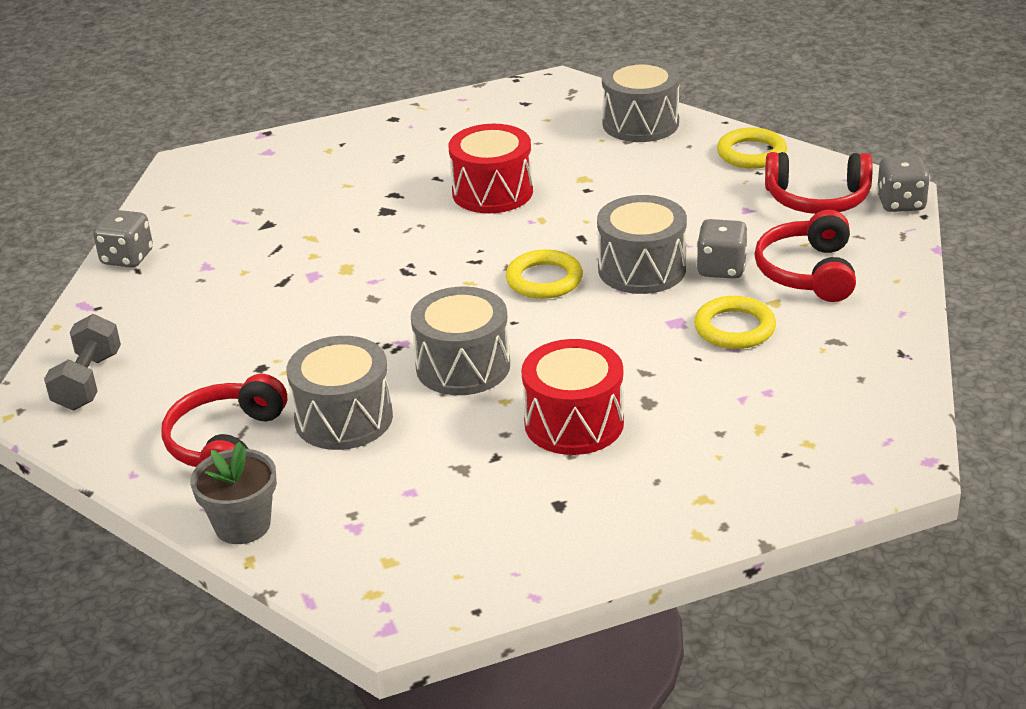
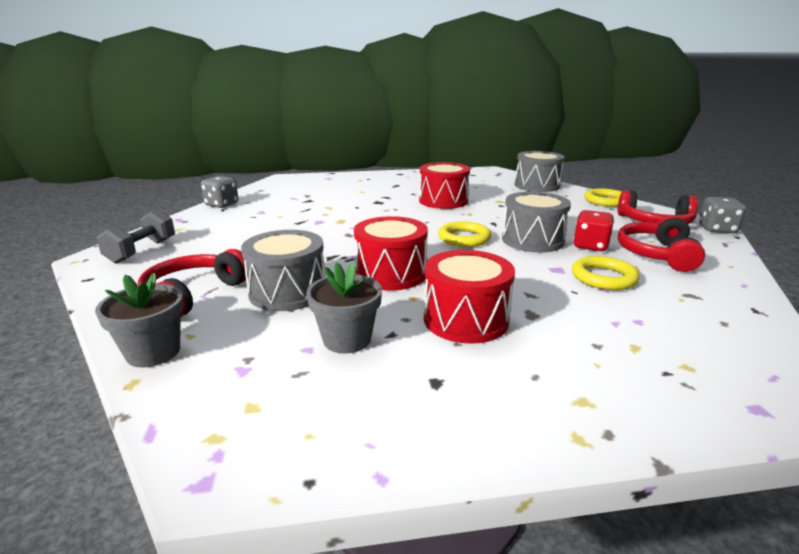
camera: 10 degrees right, 10 degrees down
(448, 472) = (347, 339): none -> grey flower pot
(463, 366) = (391, 274): grey drum -> red drum
(721, 269) = (590, 246): grey dice -> red dice

